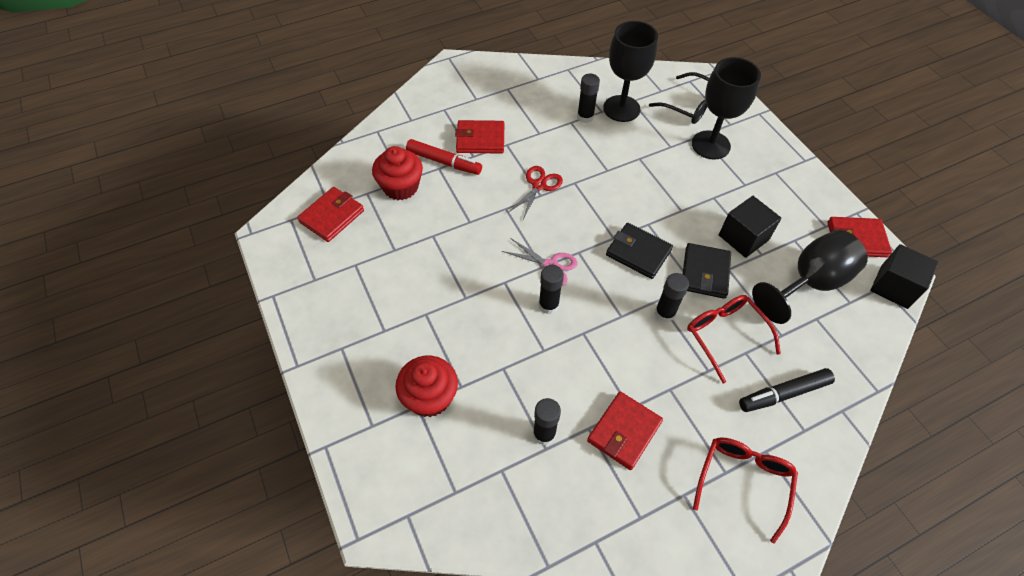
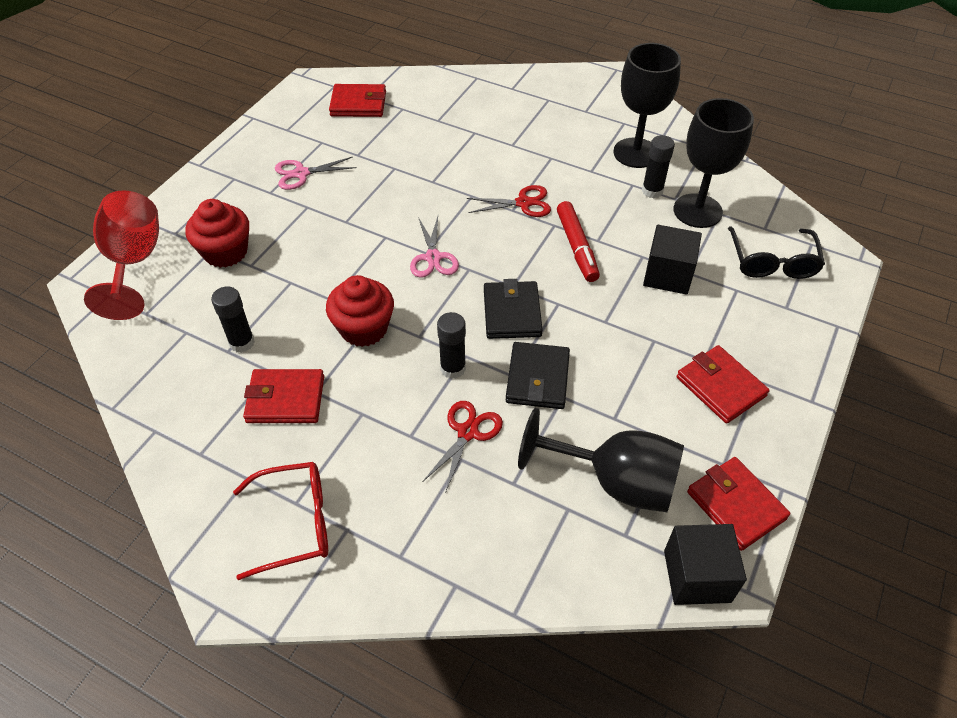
camera: 55 degrees right, 5 degrees down
(381, 298) = (301, 174): none -> pink scissors
(382, 475) = (134, 262): none -> red goblet
(401, 187) = (429, 123): red cupcake -> red cupcake (364, 328)
(444, 162) = (485, 132): red marker -> red marker (577, 247)
(480, 139) = (537, 139): red wallet -> red wallet (720, 386)
(548, 305) = (385, 278): black glue stick -> none
(705, 273) = (537, 378): black wallet -> black wallet turned 60 degrees counterclockwise
(710, 145) = (731, 304): black goblet -> black goblet (636, 153)
(725, 336) = (468, 432): red glasses -> red scissors
(743, 237) = (622, 391): black cube -> black cube (668, 275)
(783, 394) = (433, 517): black marker -> none

